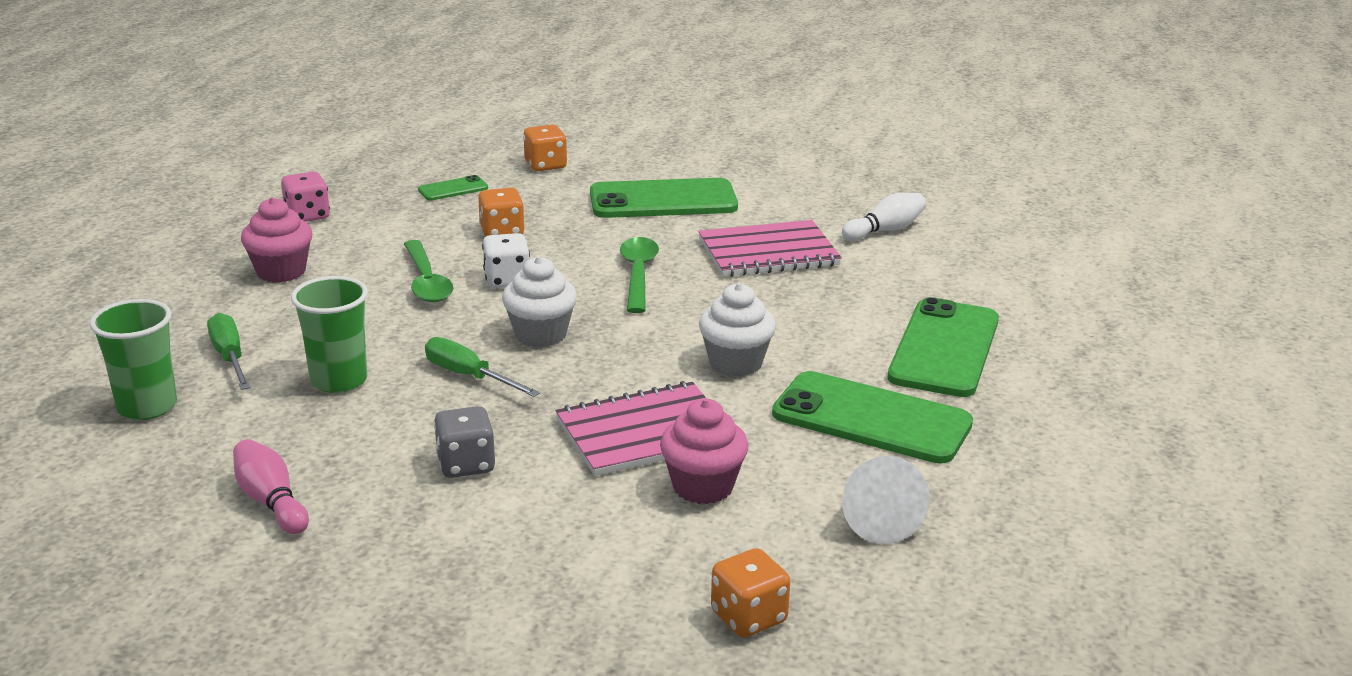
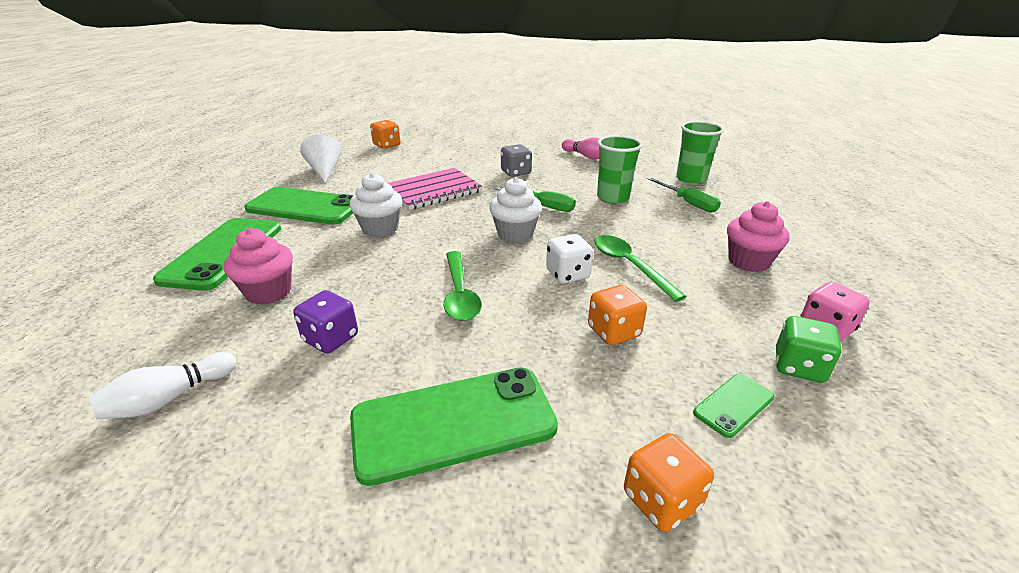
camera: 170 degrees right, 5 degrees up
(372, 200) = (798, 367): none -> green dice
(703, 487) = (403, 174): pink cupcake -> pink cupcake (269, 292)
(768, 252) = (331, 338): pink notebook -> purple dice

